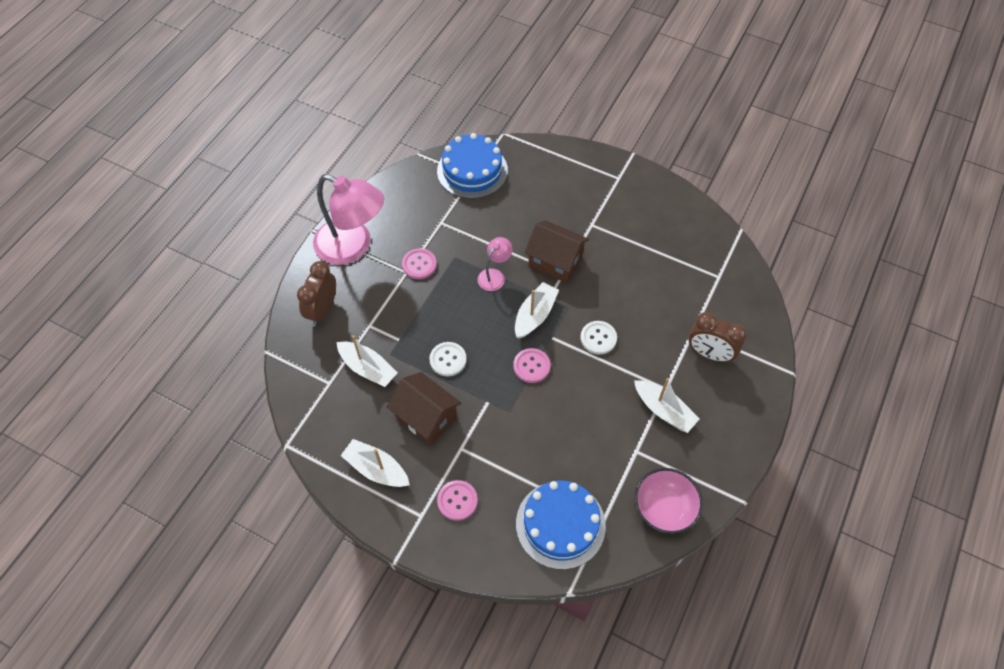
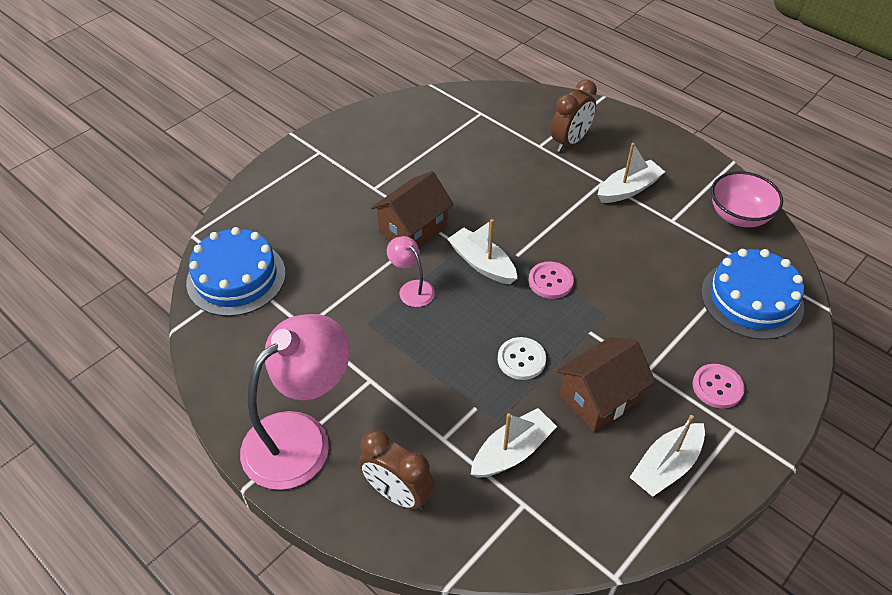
camera: 75 degrees left, 10 degrees down
(419, 264) = (364, 363): pink button -> none
(598, 338) = (529, 217): white button -> none

